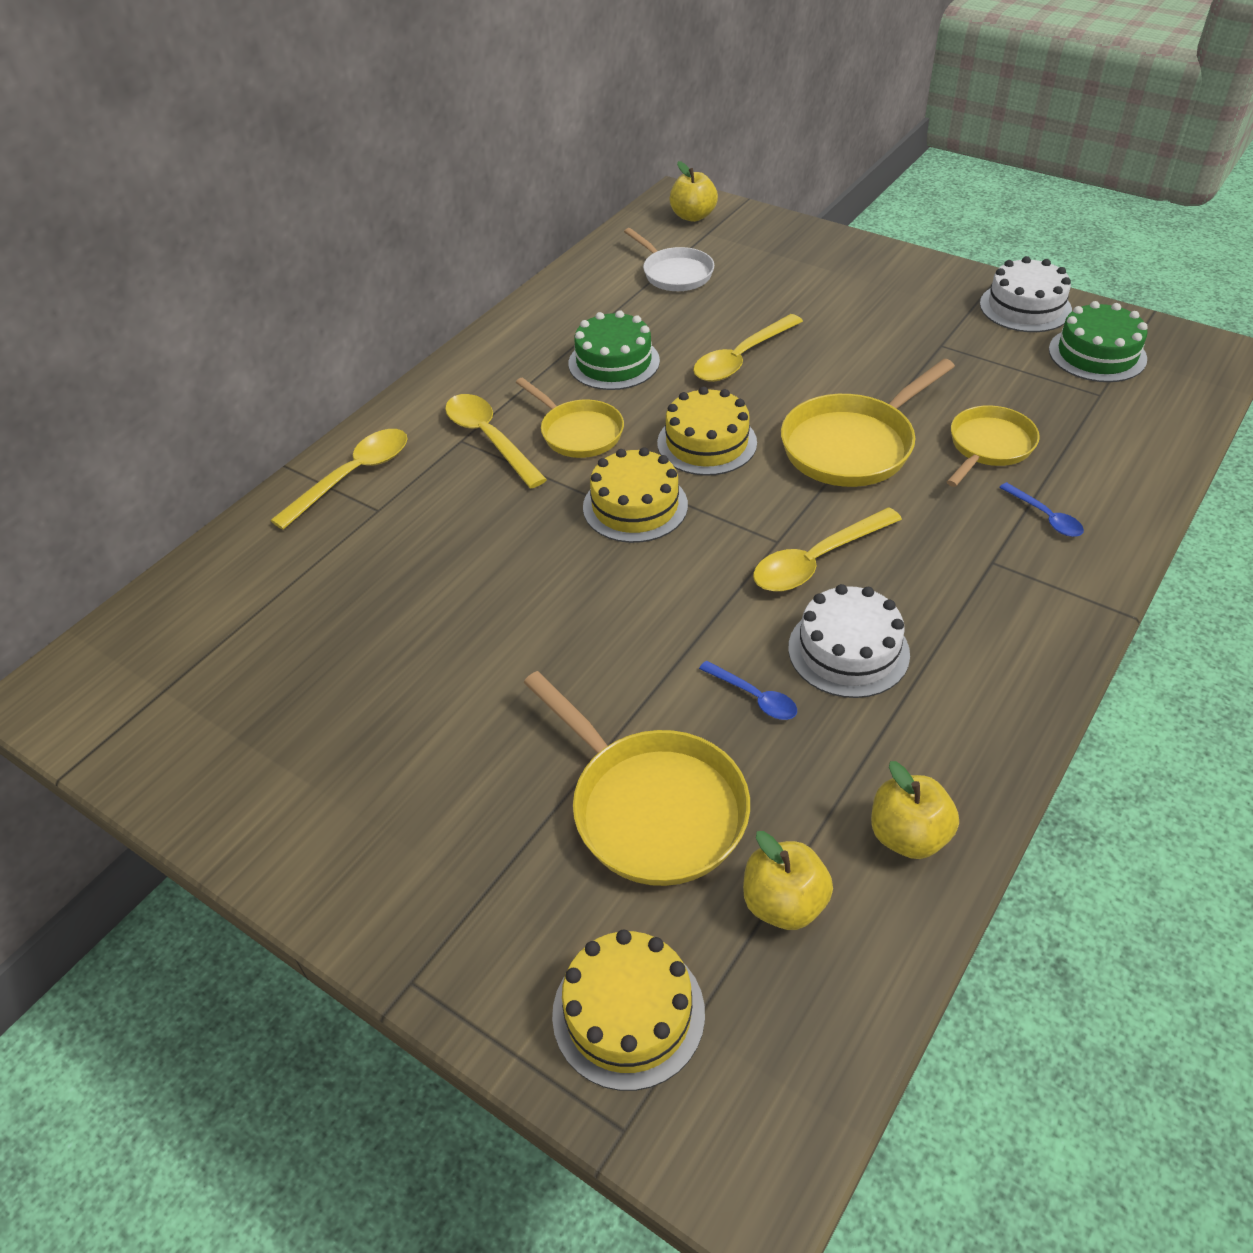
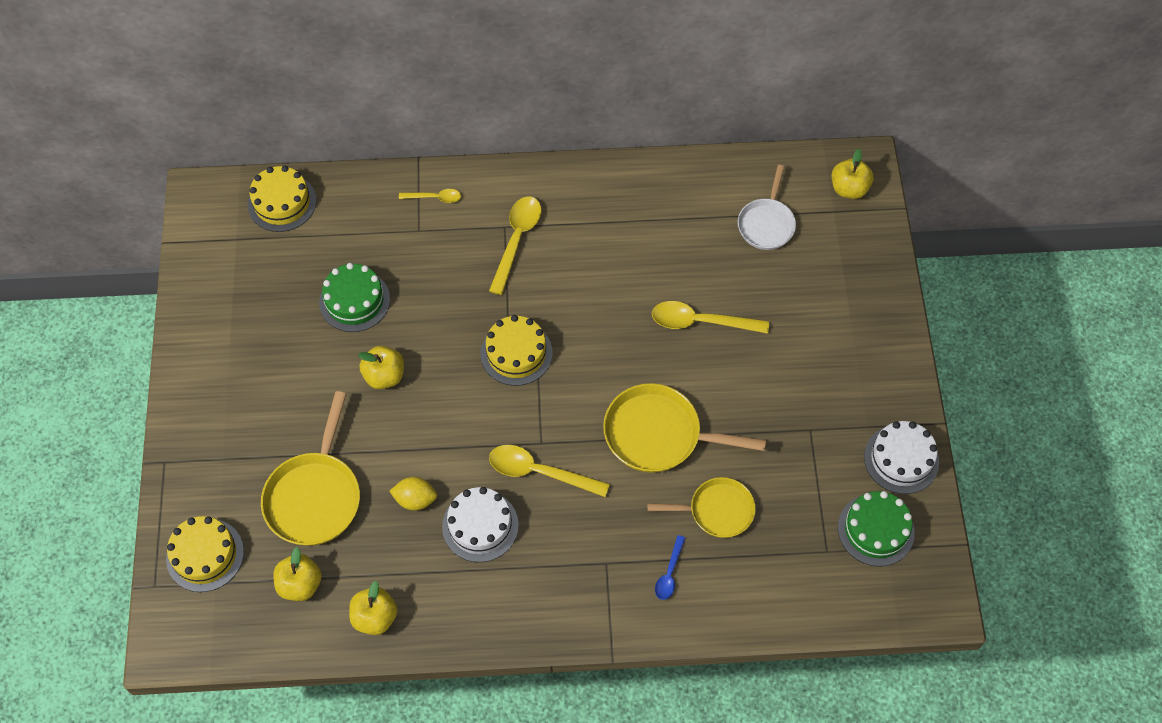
camera: 50 degrees right, 15 degrees up
(353, 477) = (434, 198): yellow spoon -> yellow spoon, size x0.56
(540, 638) = (384, 376): none -> yellow apple
(578, 432) = (557, 281): yellow pan -> none
(614, 362) = (639, 254): green cake -> green cake (354, 301)
(707, 443) = (600, 354): yellow cake -> yellow cake (282, 202)
(754, 697) = (415, 499): blue spoon -> yellow lemon

